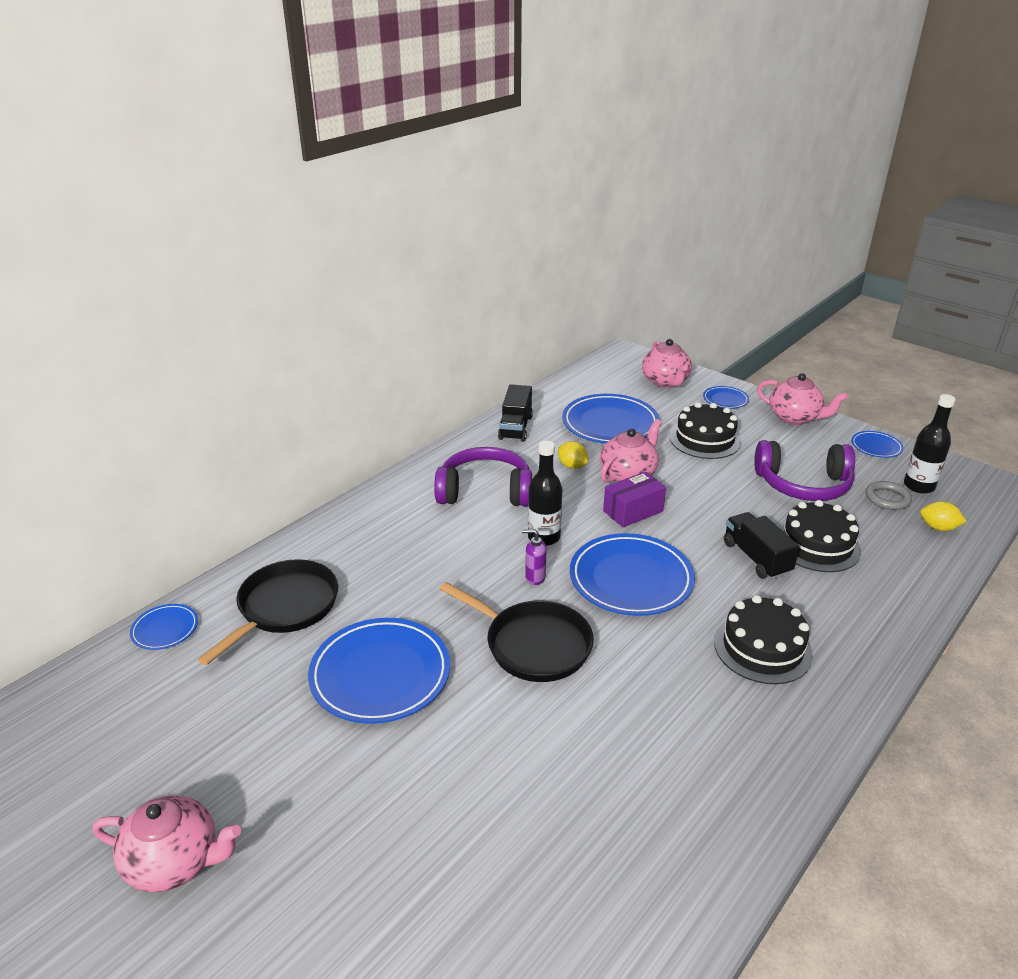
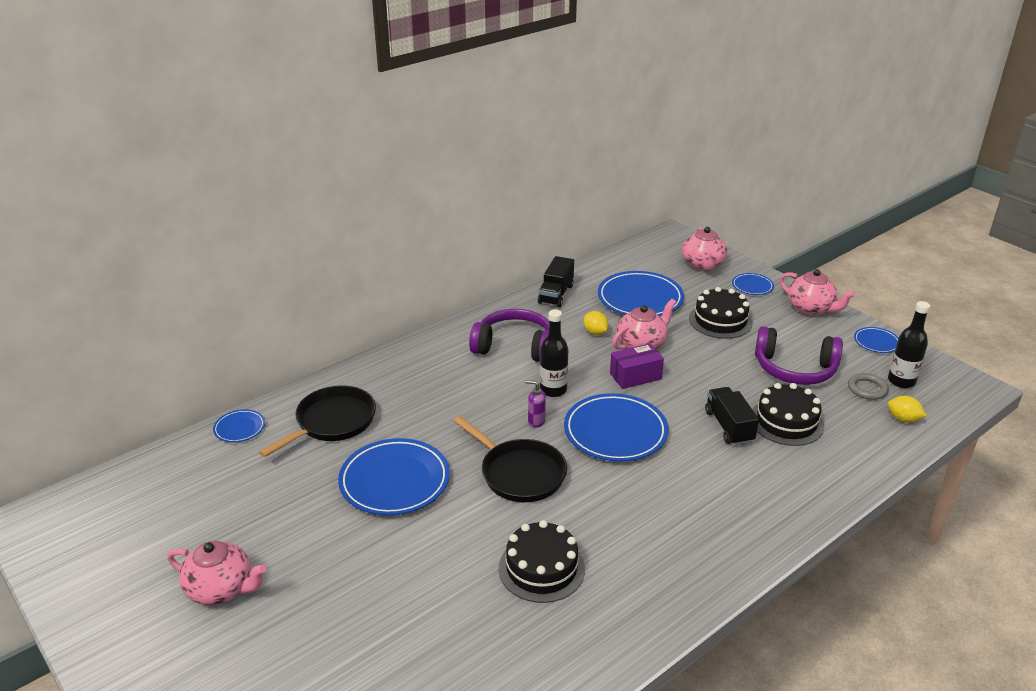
camera: 10 degrees right, 0 degrees up
(762, 648) = (707, 498): black cake -> black cake (541, 568)

